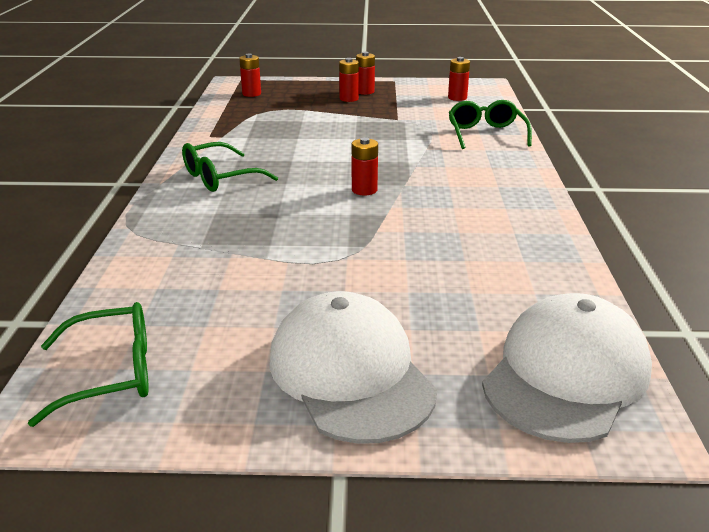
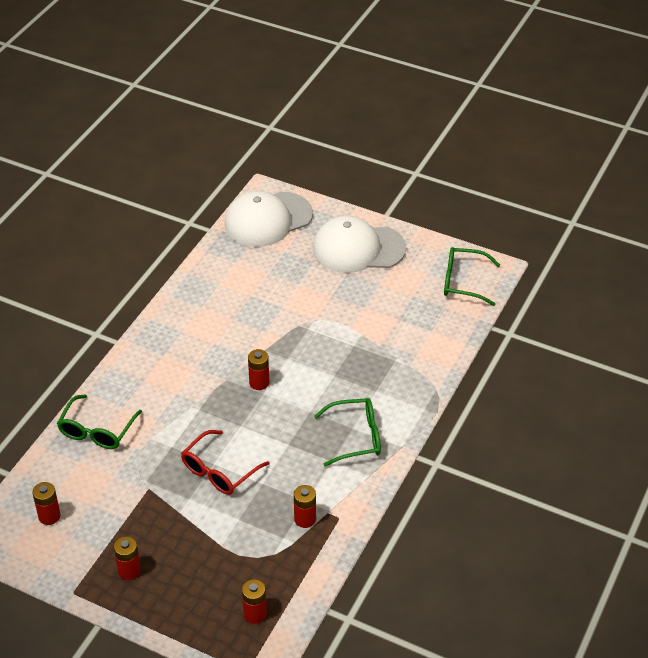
camera: 155 degrees left, 15 degrees up
(345, 136) = (219, 471): none -> red glasses
(349, 99) = (159, 557): red battery -> red battery (305, 519)
(350, 373) = (358, 248): white cap -> white cap turned 90 degrees clockwise

